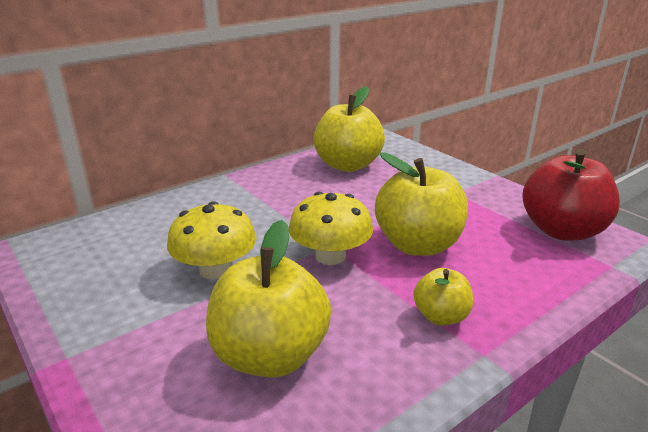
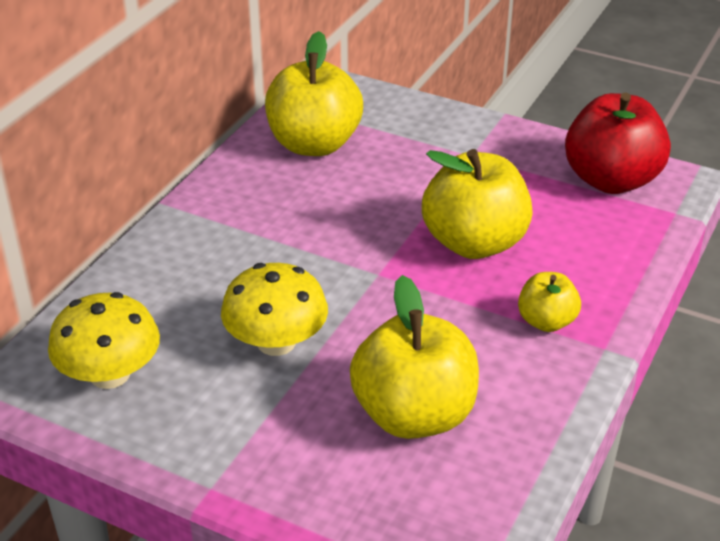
camera: 25 degrees left, 10 degrees up
(330, 256) = (390, 286): yellow mushroom -> yellow mushroom (110, 374)

